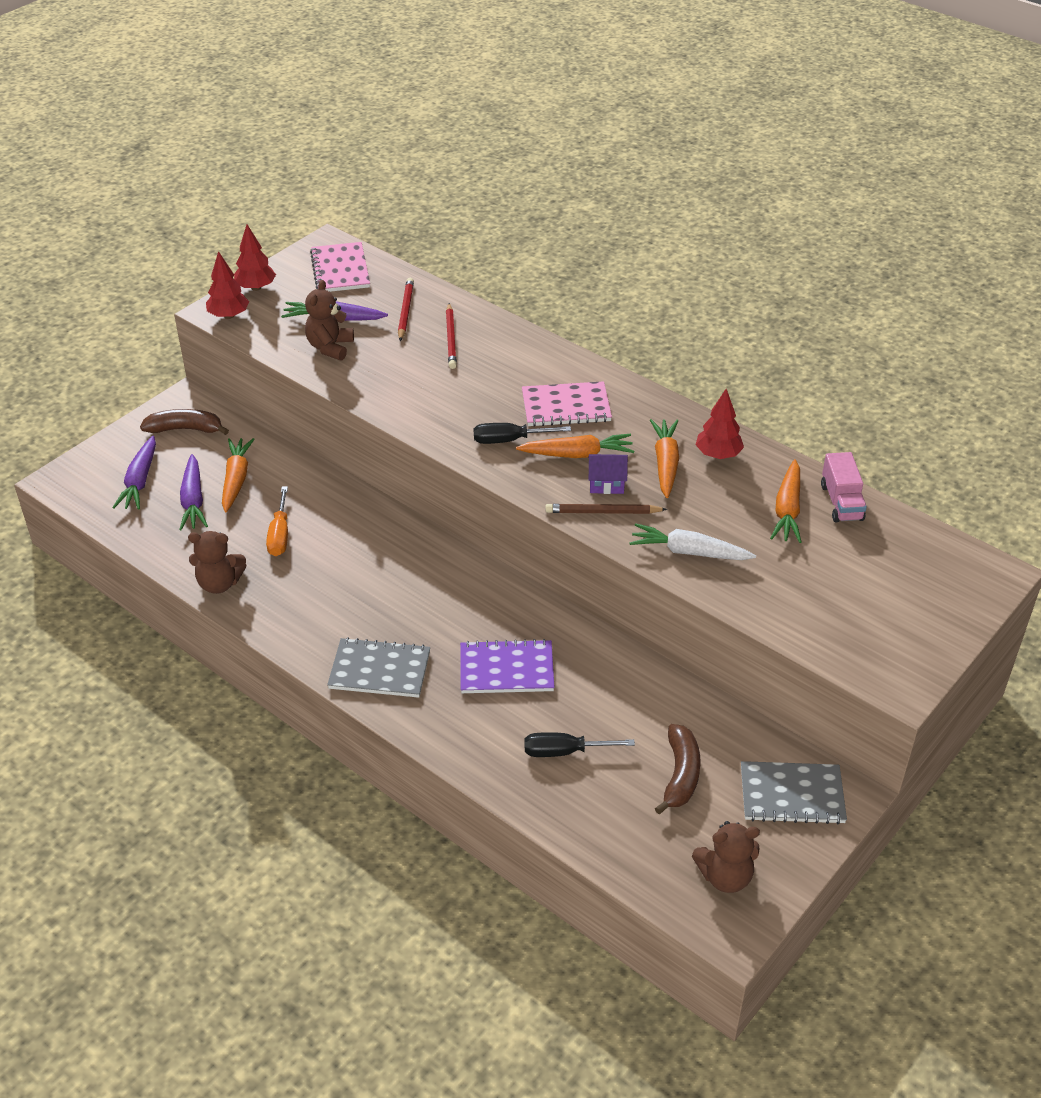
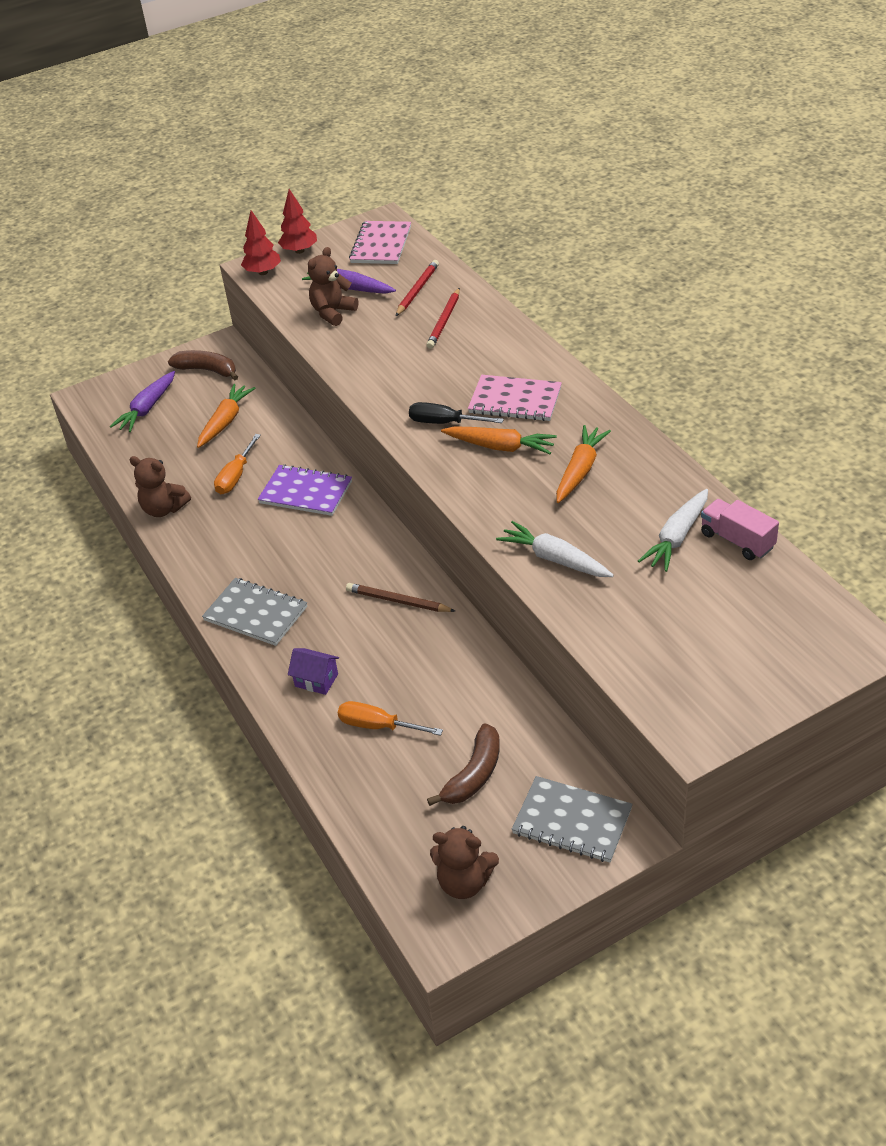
camera: 25 degrees right, 0 degrees up
(193, 500) = (181, 433): purple carrot -> none
(506, 669) = (366, 638): purple notebook -> purple notebook (306, 492)
(565, 751) = (378, 726): black screwdriver -> orange screwdriver
(602, 512) = (493, 505): brown pencil -> brown pencil (398, 601)
(606, 484) = (512, 479): purple house -> purple house (316, 680)
(718, 455) = (637, 471): red tree -> none
(787, 509) = (677, 537): orange carrot -> white carrot
(841, 502) = (737, 541): pink truck -> pink truck turned 120 degrees clockwise

